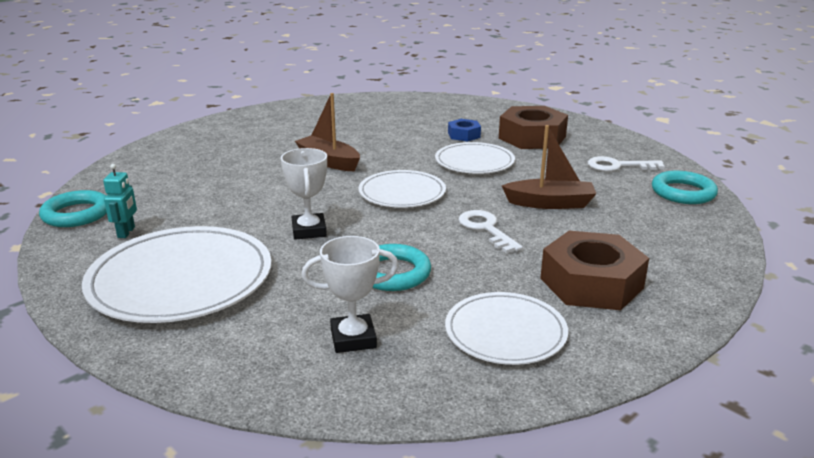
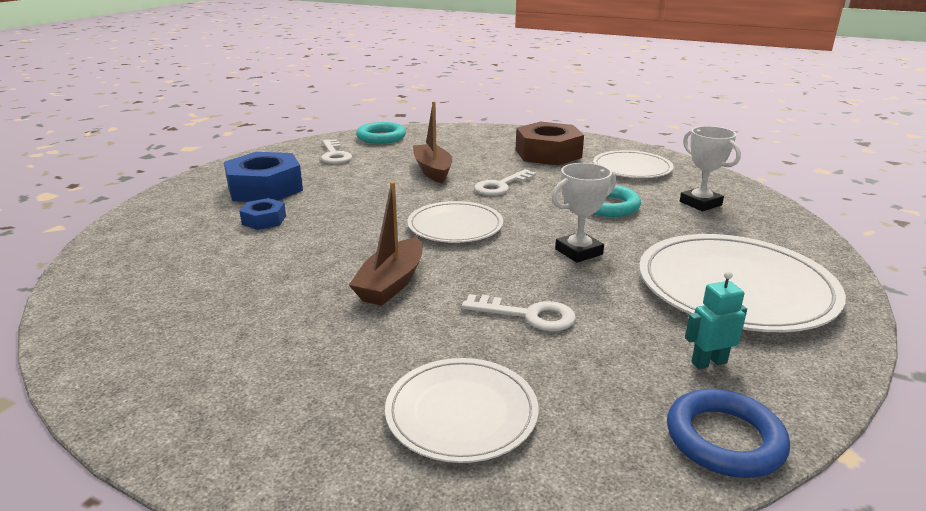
camera: 110 degrees left, 0 degrees up
(76, 214) = (724, 439): turquoise ring -> blue ring
(244, 192) = (528, 315): none -> white key
(474, 162) = (350, 205): white plate -> white plate (461, 413)
(532, 137) = (265, 188): brown nut -> blue nut

